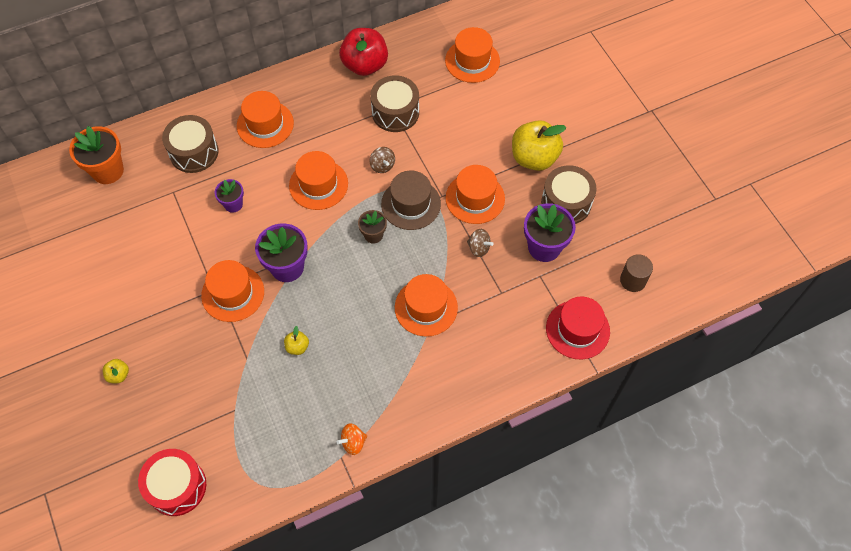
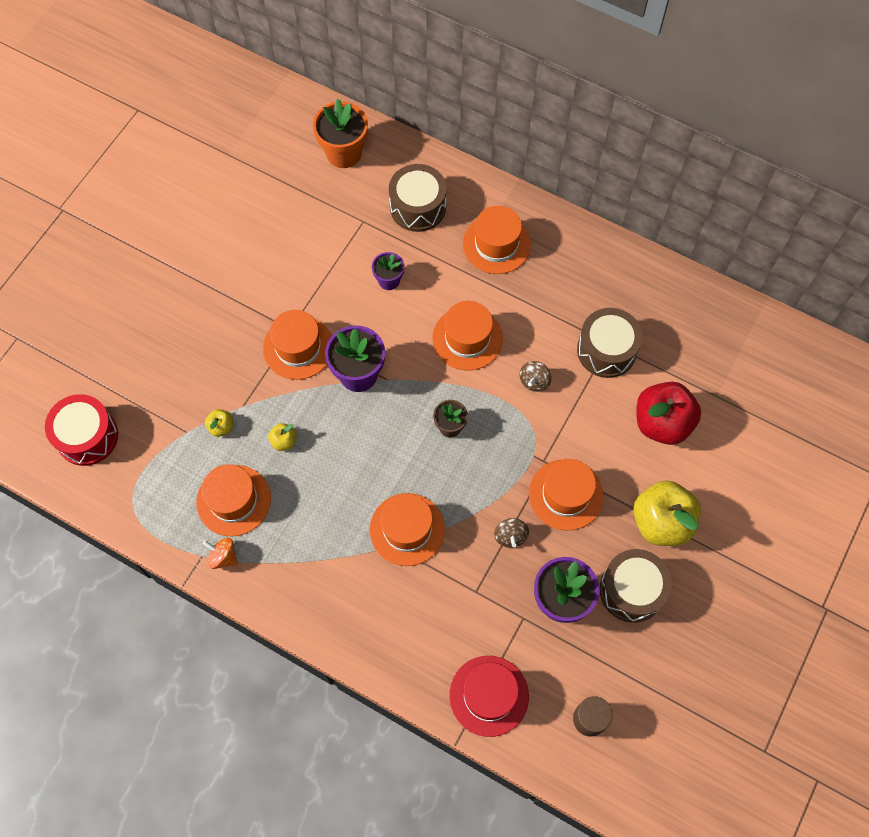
camera: 55 degrees right, 5 degrees up
(118, 375) = (156, 314): yellow apple -> yellow apple (221, 427)
(365, 65) = (639, 283): red apple -> red apple (662, 423)
(411, 204) = (511, 437): brown hat -> none
(472, 61) = (733, 381): orange hat -> orange hat (233, 500)

